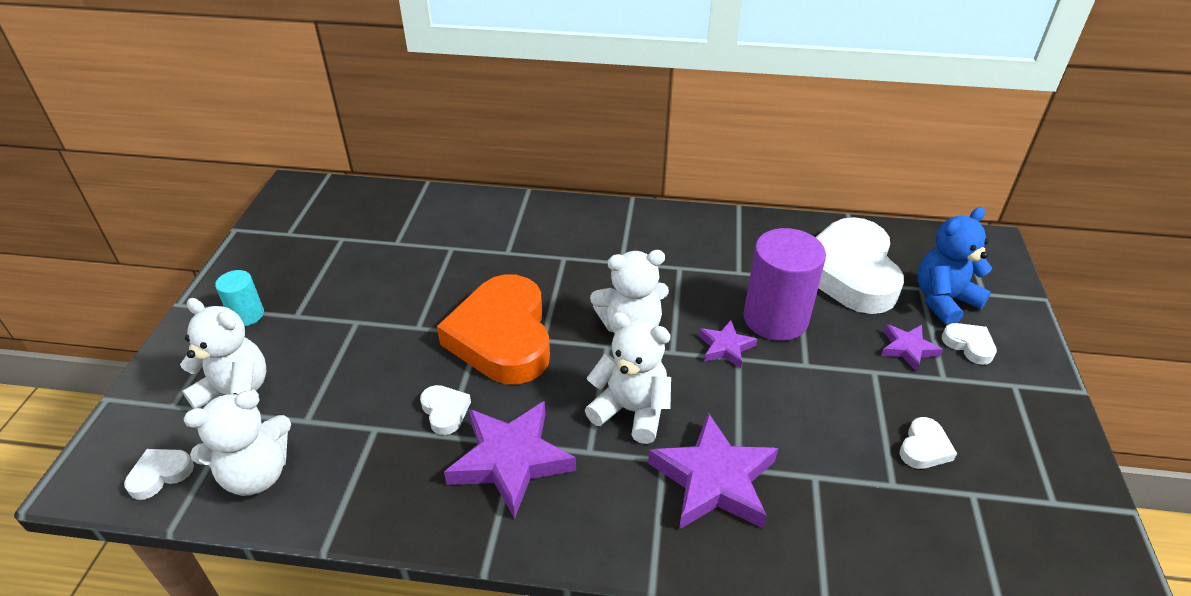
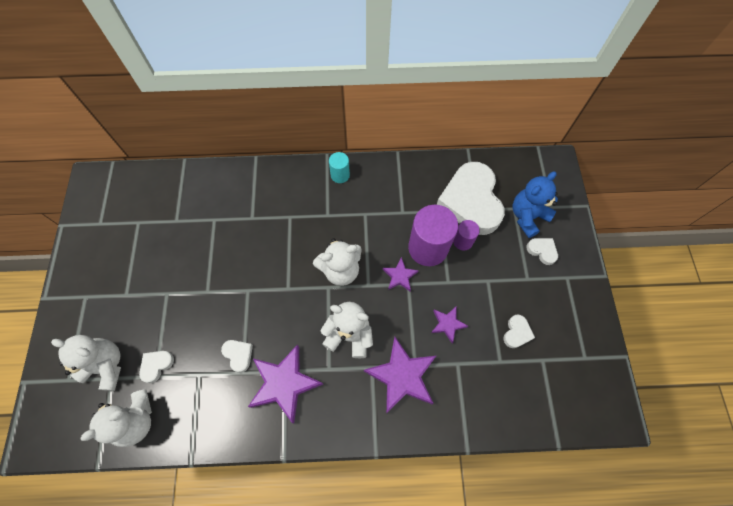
camera: 10 degrees left, 25 degrees up
(160, 474) = (78, 431): white heart -> white heart (156, 365)
(247, 315) = (93, 300): turquoise cylinder -> turquoise cylinder (340, 175)
(502, 337) = (262, 291): orange heart -> none
(834, 317) = (462, 241): none -> purple cylinder
(908, 349) = (507, 259): purple star -> purple star (447, 324)

